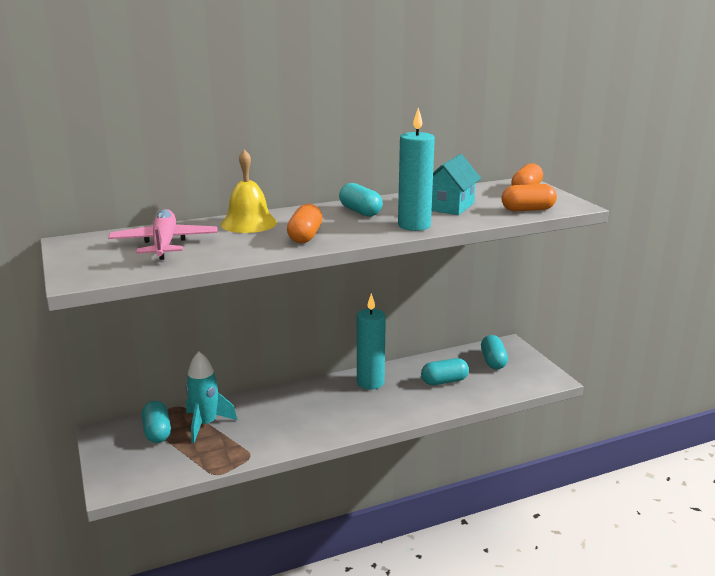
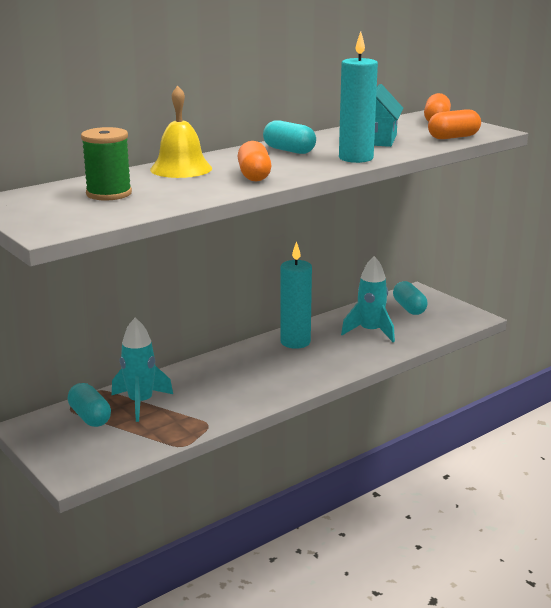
camera: 15 degrees left, 0 degrees up
(164, 244) = (109, 194): pink plane -> green spool
(444, 381) = (370, 332): turquoise capsule -> turquoise rocket

